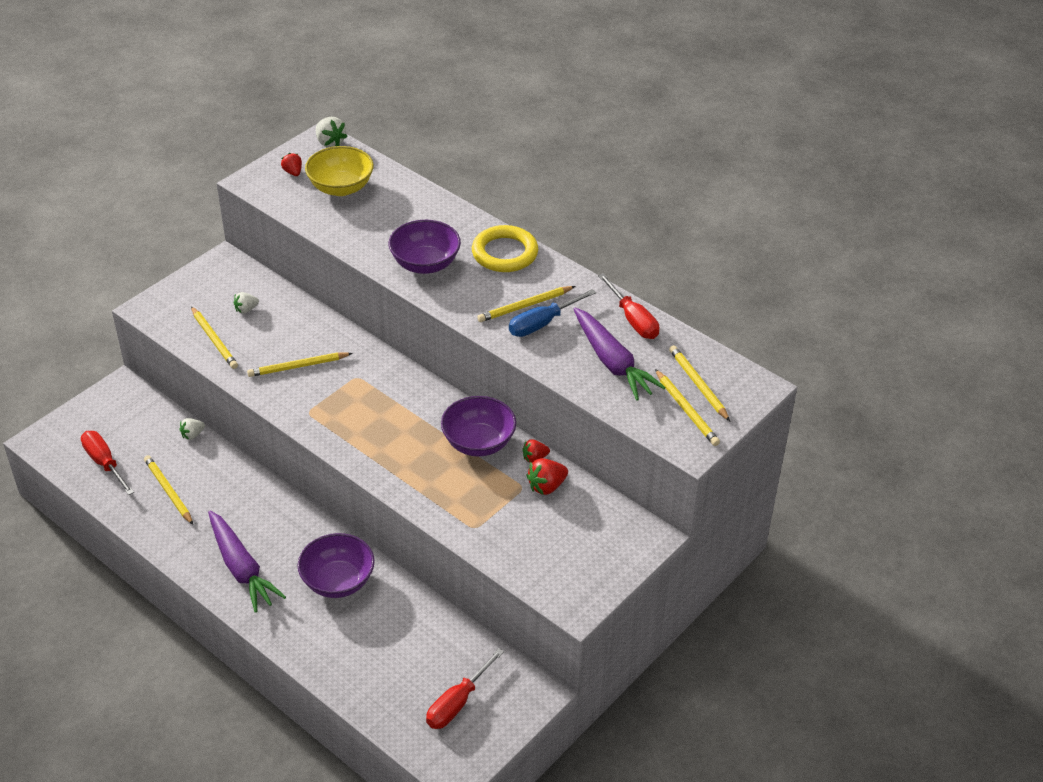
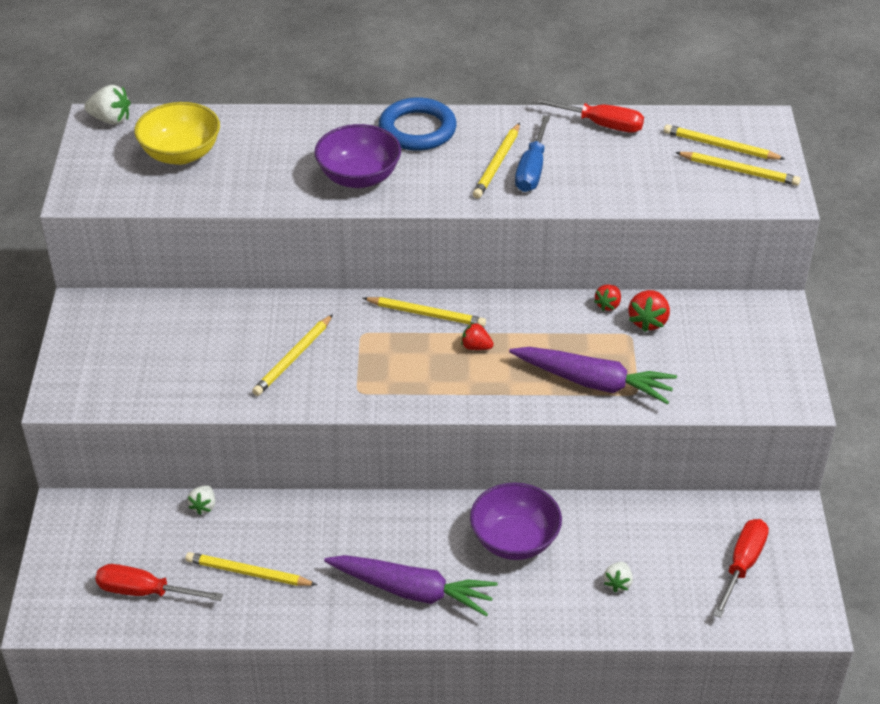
camera: 40 degrees left, 0 degrees up
(214, 340) = (174, 384): yellow pencil -> yellow pencil (426, 314)
(246, 309) = (169, 338): white strawberry -> white strawberry (618, 583)
(293, 172) = (110, 165): red strawberry -> red strawberry (476, 347)
(457, 702) = (742, 565): red screwdriver -> red screwdriver turned 150 degrees counterclockwise
(478, 443) = (545, 322): purple bowl -> none
(504, 253) = (417, 129): yellow ring -> blue ring
(612, 362) = (631, 167): purple carrot -> purple carrot (593, 382)

